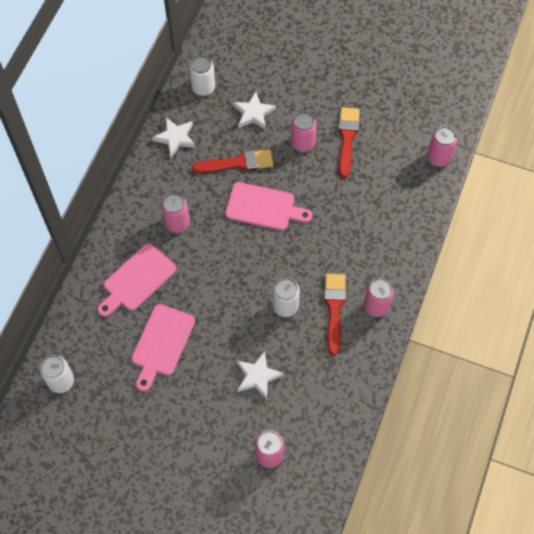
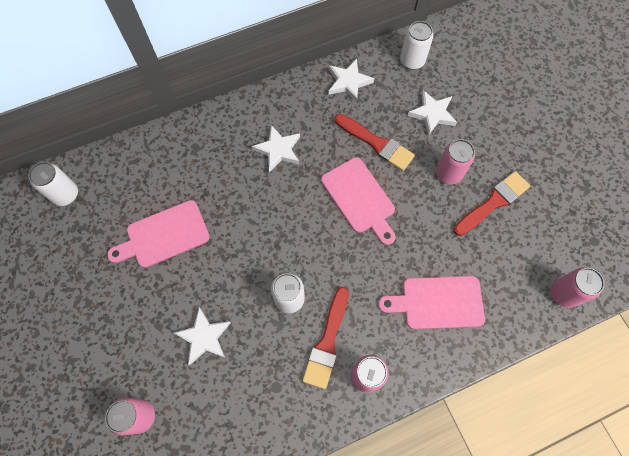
camera: 45 degrees right, 5 degrees up
(137, 280) = (201, 167): pink cutting board -> pink cutting board (437, 302)
(177, 223) = (278, 150): pink can -> white star
(334, 309) = (327, 342): red brush -> red brush turned 150 degrees clockwise

